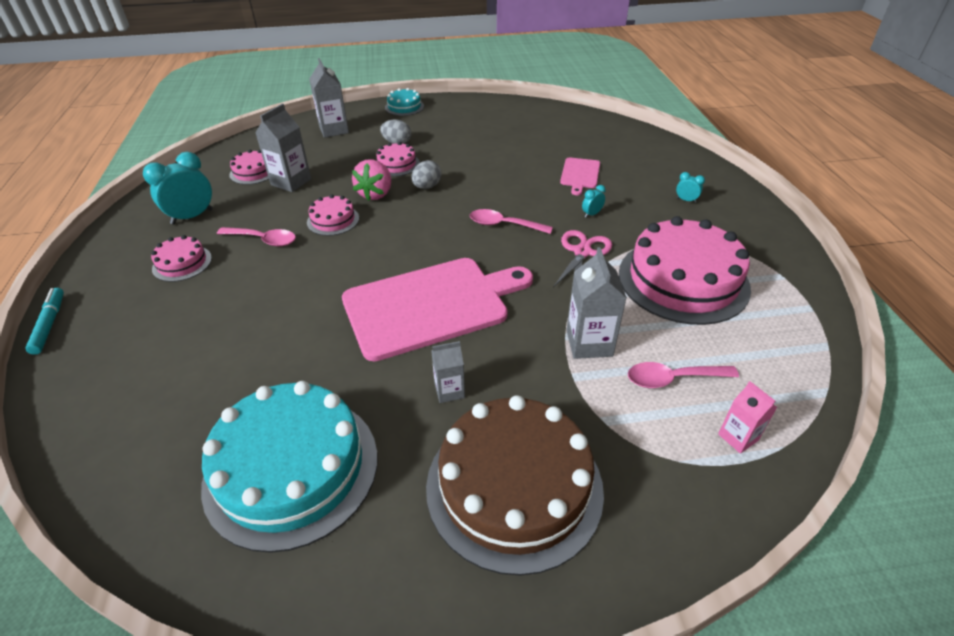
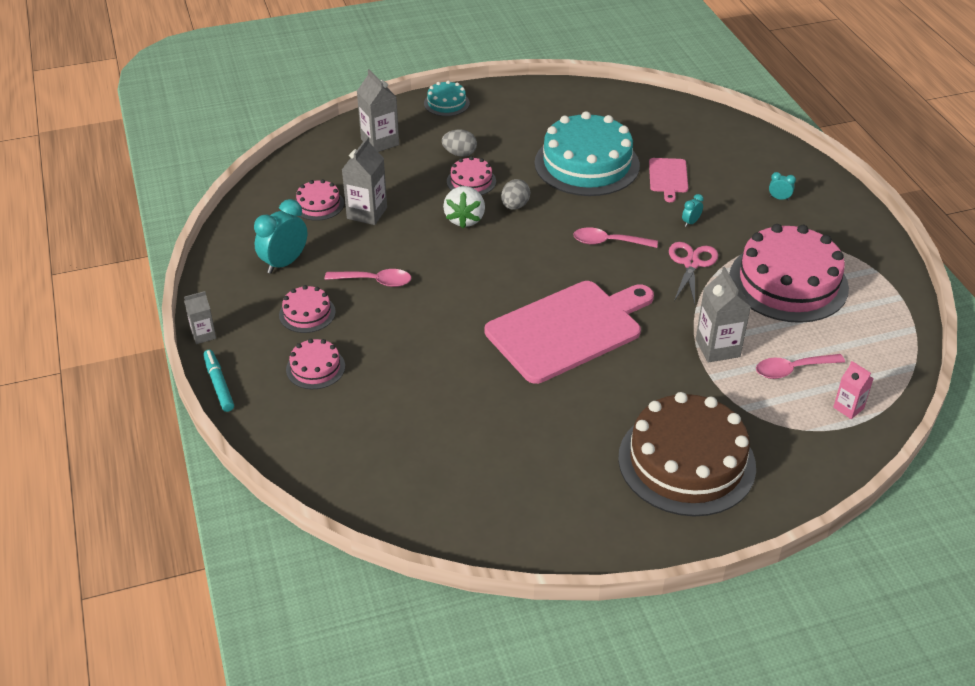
camera: 10 degrees left, 0 degrees up
(291, 468) = (509, 471): turquoise cake -> turquoise cake (587, 164)
(333, 220) = (434, 253): pink cake -> pink cake (315, 368)
(376, 194) = (465, 219): pink strawberry -> white strawberry
(449, 391) = (612, 400): grey carton -> grey carton (203, 335)

